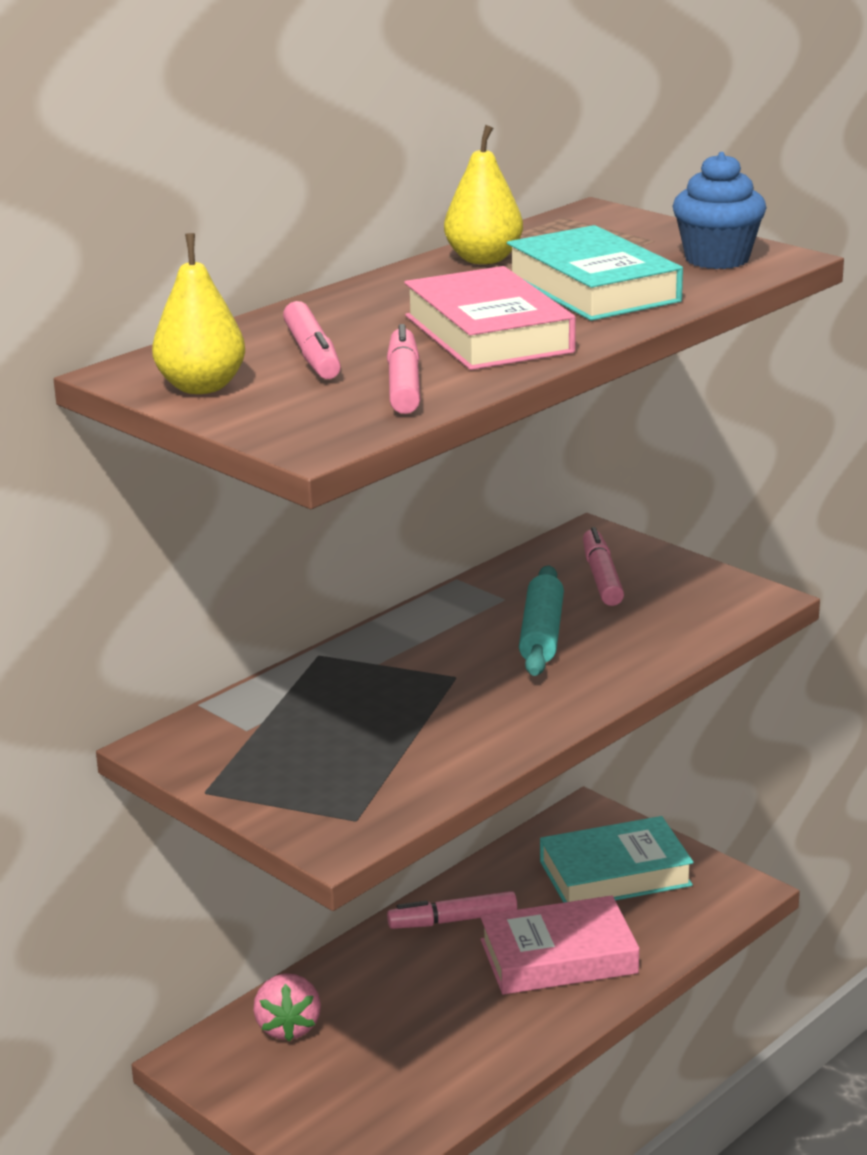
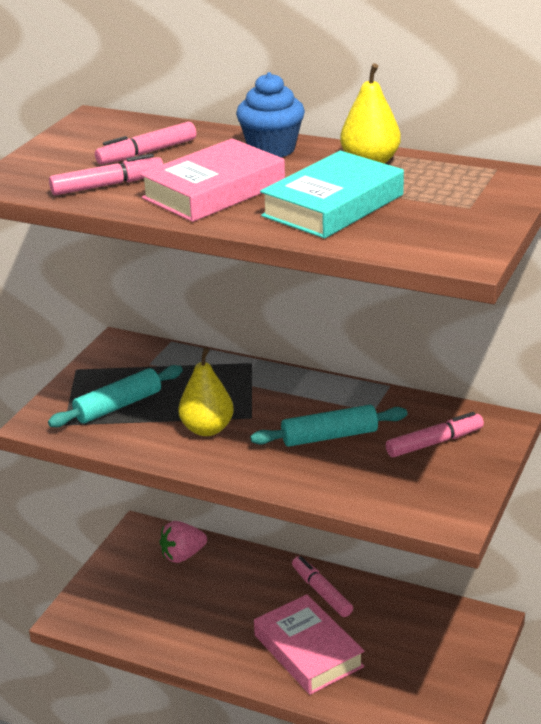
camera: 70 degrees right, 5 degrees up
(201, 387) = (78, 138): yellow pear -> yellow pear (207, 429)
(345, 769) = (118, 406): none -> turquoise rolling pin
(615, 873) = (421, 655): turquoise book -> none
(717, 259) = (439, 236): blue cupcake -> blue cupcake (271, 149)

